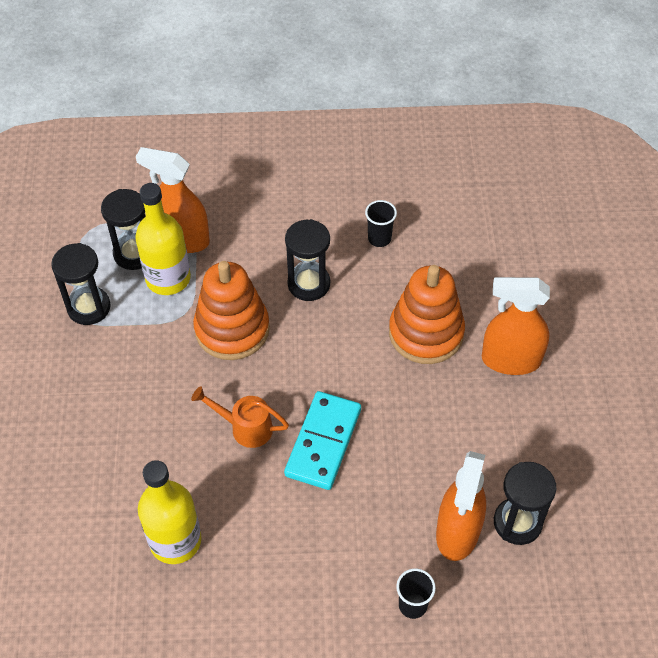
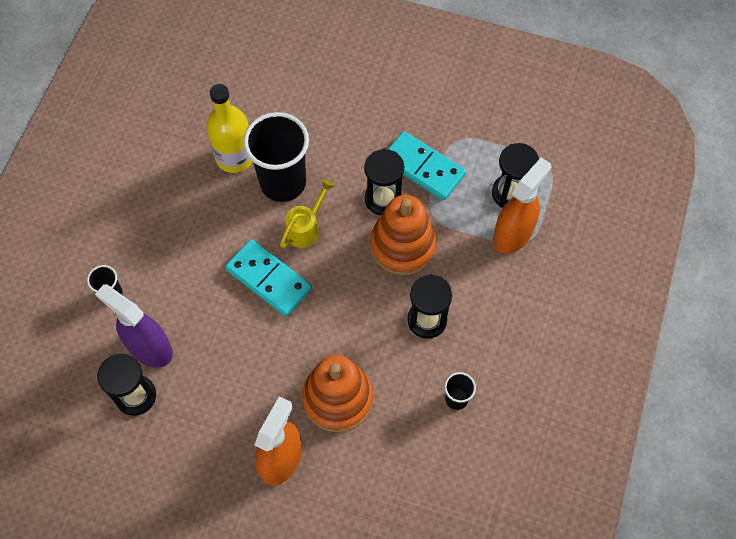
camera: 110 degrees right, 10 degrees up
(89, 307) = (465, 148): black hourglass -> black hourglass (383, 199)
(127, 339) = (423, 168): none -> turquoise domino
(168, 278) = (473, 212): yellow bottle -> none
(194, 473) = (283, 182): none -> black cup
(245, 427) = (306, 228): orange watering can -> yellow watering can
(457, 532) = (149, 348): orange spray bottle -> purple spray bottle

